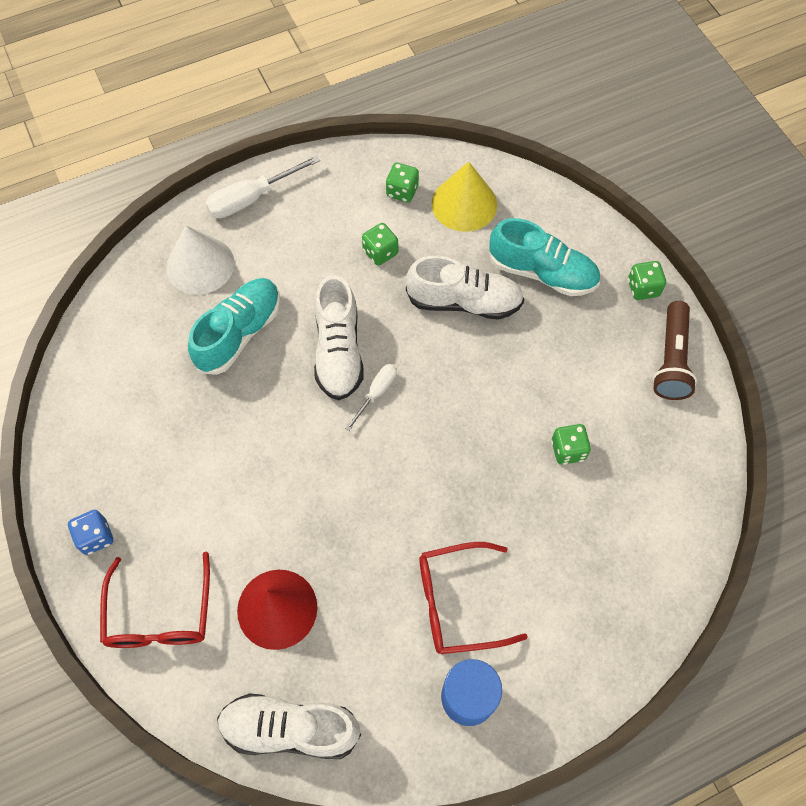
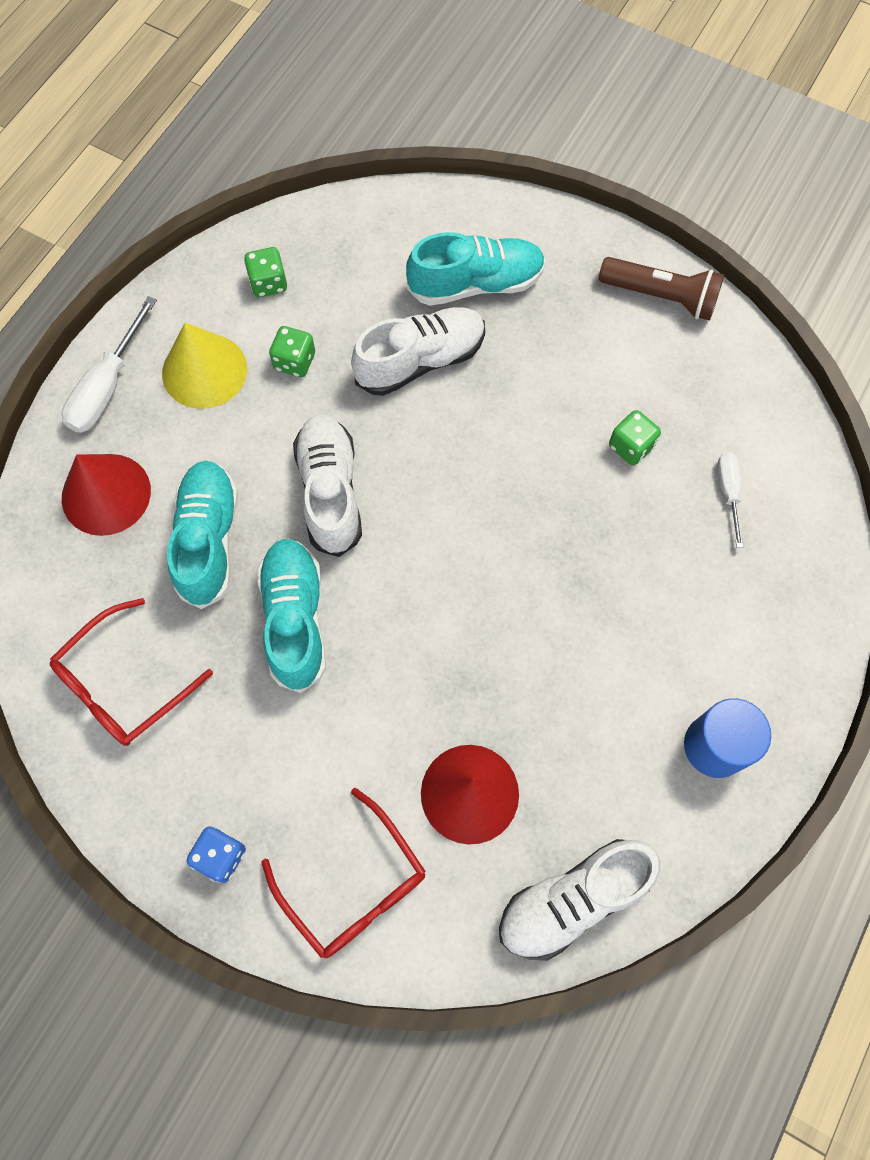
camera: 35 degrees left, 5 degrees up
(200, 265) = (106, 494): white cone -> red cone
(254, 418) = (295, 619): none -> turquoise shoe
(338, 351) = (330, 492): white shoe -> white shoe turned 150 degrees counterclockwise
(376, 393) = (402, 510): white screwdriver -> white screwdriver (728, 492)
(458, 602) = (639, 663): red glasses -> red glasses (124, 683)
(464, 204) = (344, 259): yellow cone -> yellow cone (204, 371)
(643, 288) = (584, 242): green dice -> none
(671, 359) = (661, 297): brown flashlight -> brown flashlight turned 45 degrees counterclockwise

